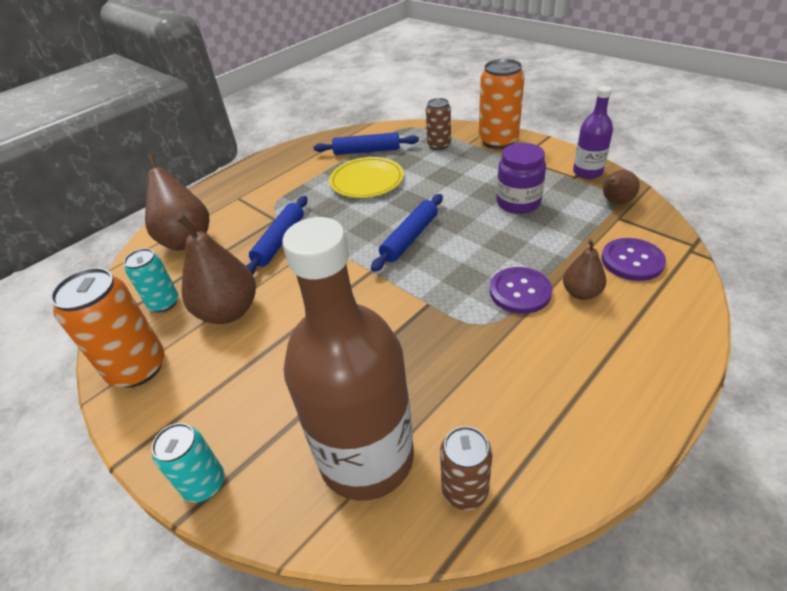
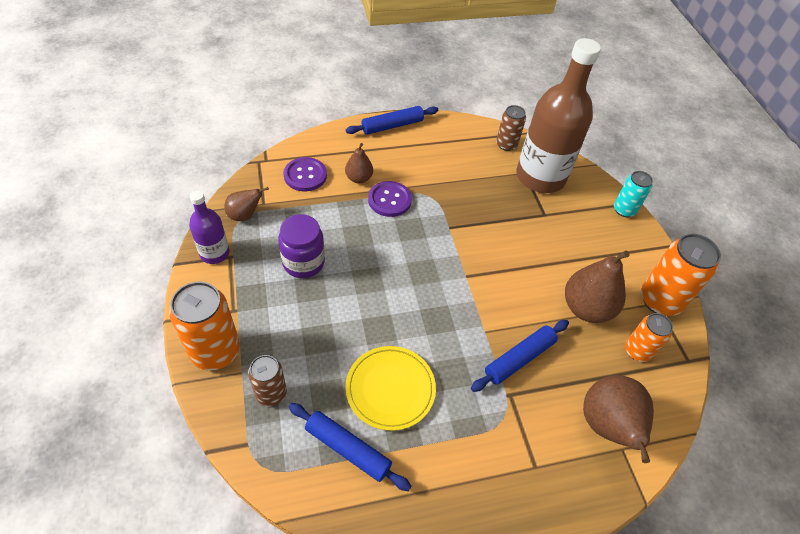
camera: 155 degrees left, 10 degrees up
(164, 303) = (637, 351): turquoise can -> orange can
(409, 238) = (414, 286): blue rolling pin -> blue rolling pin (392, 126)

